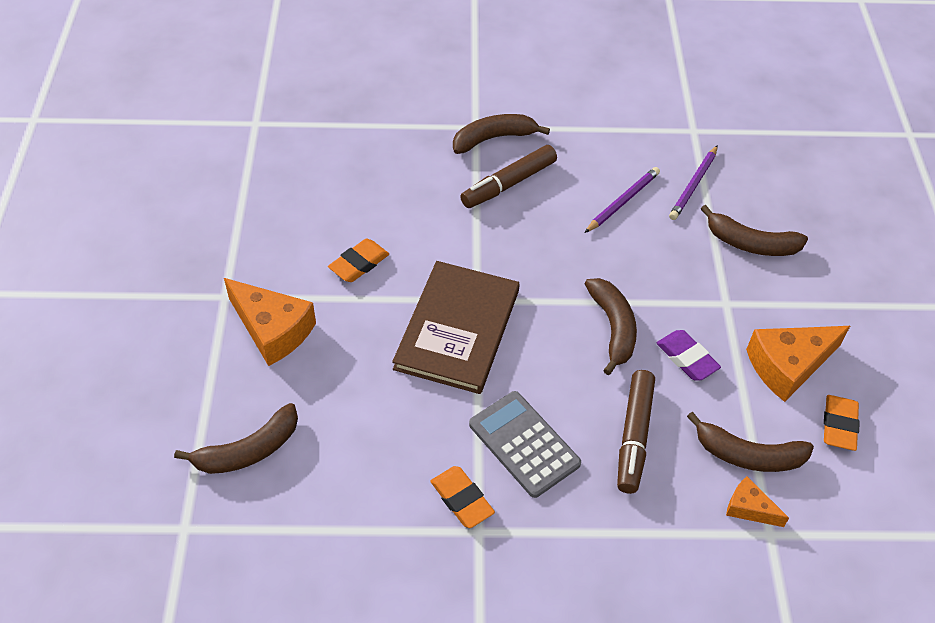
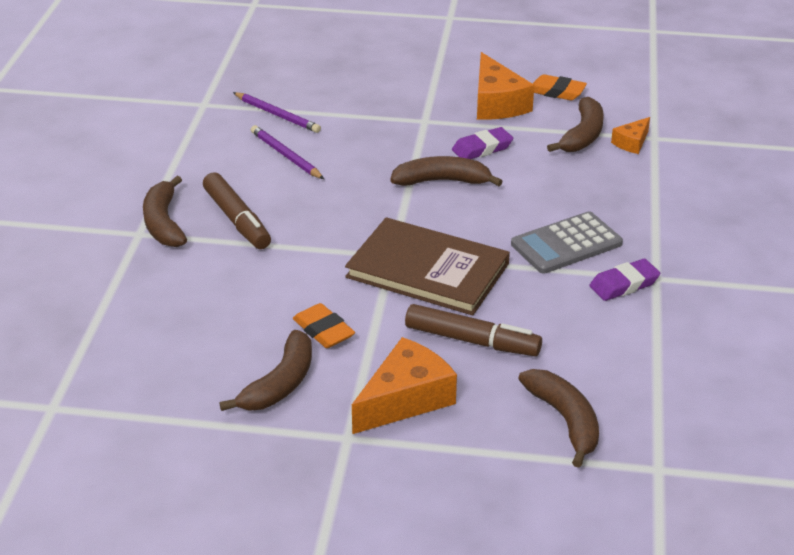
camera: 80 degrees left, 15 degrees down
(462, 499) = (624, 284): orange eraser -> purple eraser
(634, 436) = (561, 186): brown marker -> brown marker (472, 340)
(750, 243) = (359, 98): brown banana -> brown banana (280, 384)

